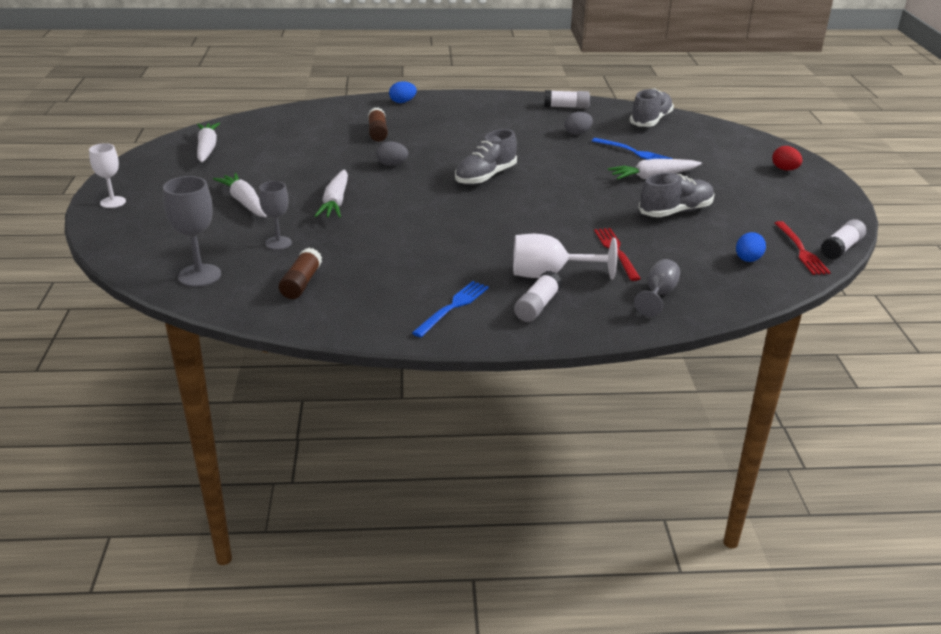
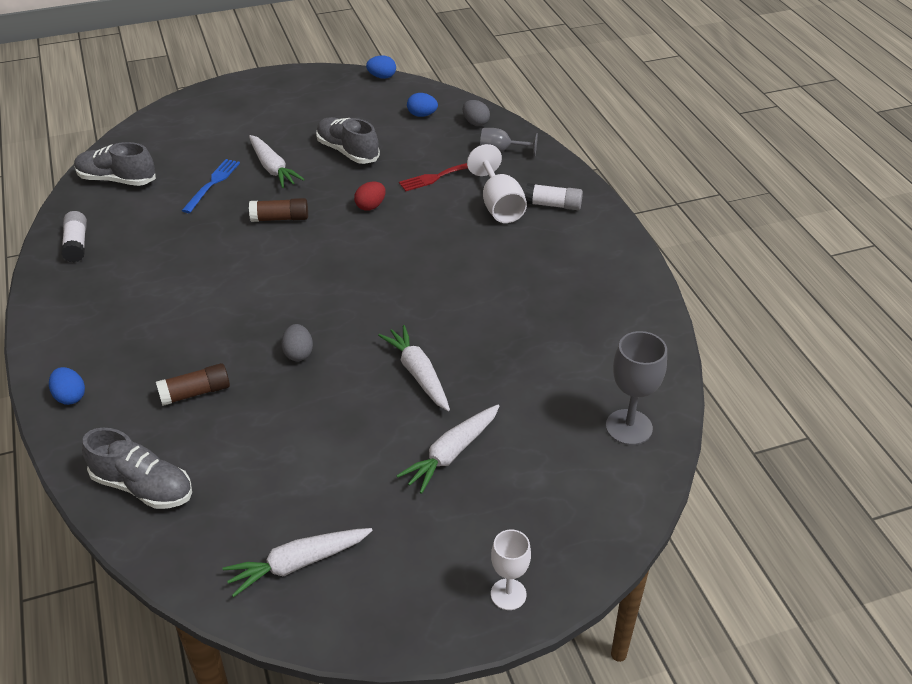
camera: 105 degrees left, 10 degrees up
(278, 243) = (532, 390): grey goblet -> none
(301, 283) = (599, 348): brown glue stick -> brown glue stick (280, 218)
(335, 202) = (418, 374): white carrot -> white carrot turned 105 degrees counterclockwise
(453, 307) = (581, 247): blue fork -> none
(485, 176) = (308, 274): grey shoe -> grey shoe (143, 487)
(577, 133) = (165, 226): grey egg -> grey egg (475, 123)
(784, 169) = (233, 100): red egg -> red egg (370, 206)
(801, 250) = (394, 93): red fork -> none
(841, 248) = (382, 77): white glue stick -> blue egg

